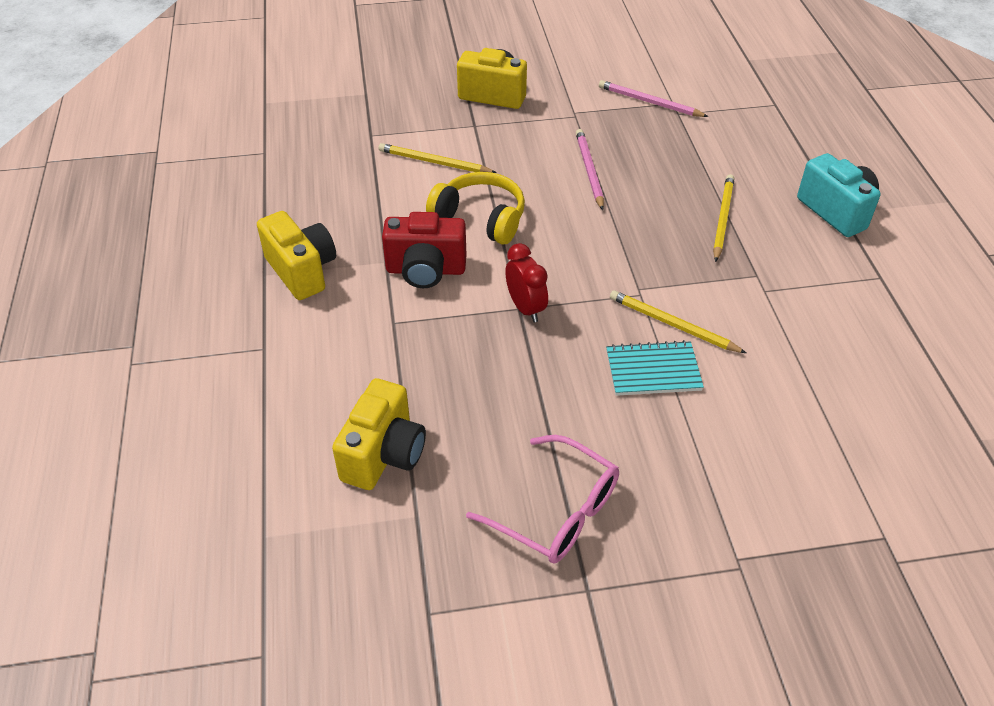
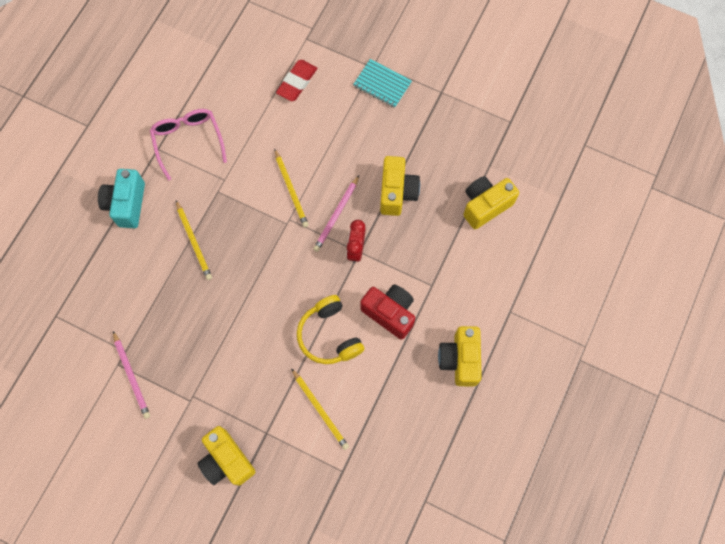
camera: 145 degrees left, 25 degrees up
(529, 399) = (397, 192): none -> yellow camera
(556, 512) = (428, 130): pink glasses -> pink glasses (188, 141)
(589, 170) = (231, 334): pink pencil -> pink pencil (336, 215)
(653, 370) = (325, 170): turquoise notebook -> turquoise notebook (382, 84)
(722, 219) = (194, 241): yellow pencil -> yellow pencil turned 75 degrees counterclockwise
(819, 460) = (297, 82): none -> red eraser

